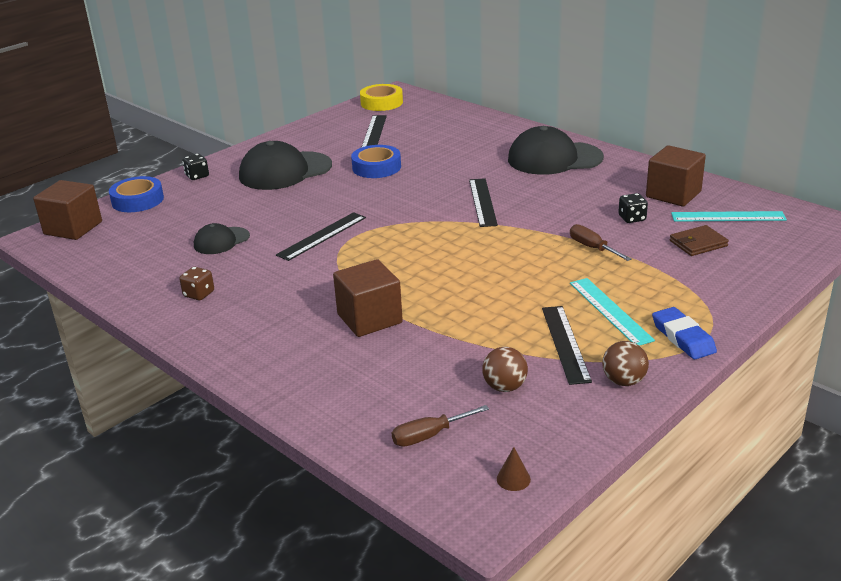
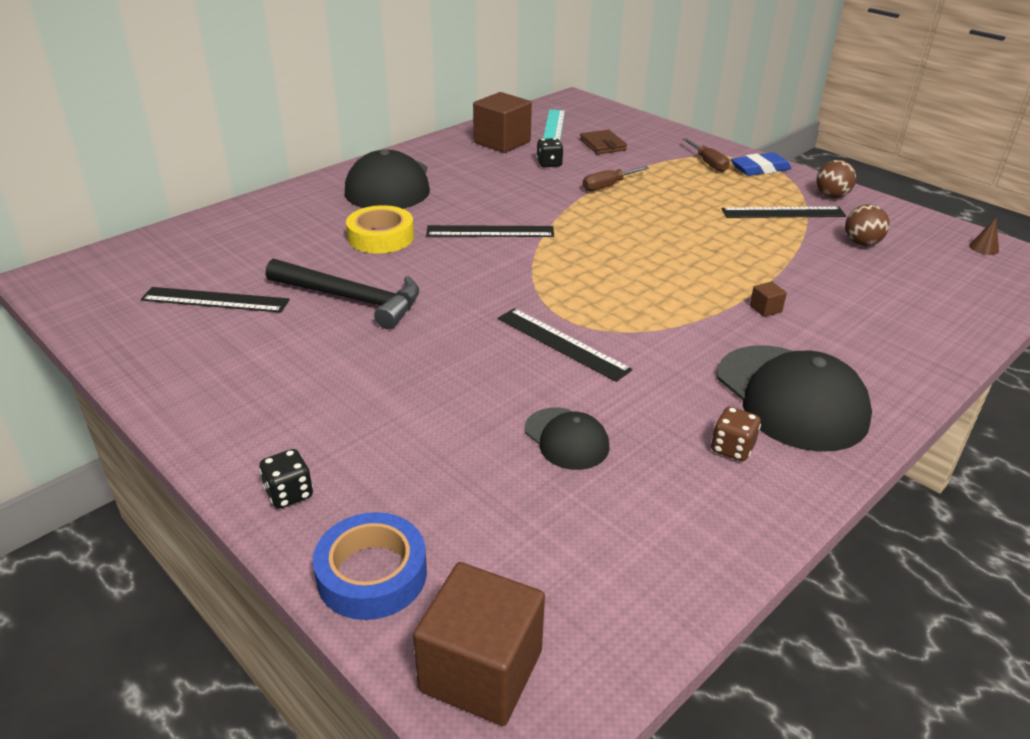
camera: 90 degrees left, 5 degrees up
(285, 171) = (322, 384): black cap -> black cap (791, 397)
(369, 319) = (765, 309): brown cube -> brown cube, size x0.40
(376, 167) = (351, 299): blue tape -> black hammer
(381, 103) = (87, 291): yellow tape -> yellow tape (381, 237)
(429, 435) = (951, 281): brown screwdriver -> brown screwdriver (708, 163)
(610, 311) = (724, 190): turquoise ruler -> none

